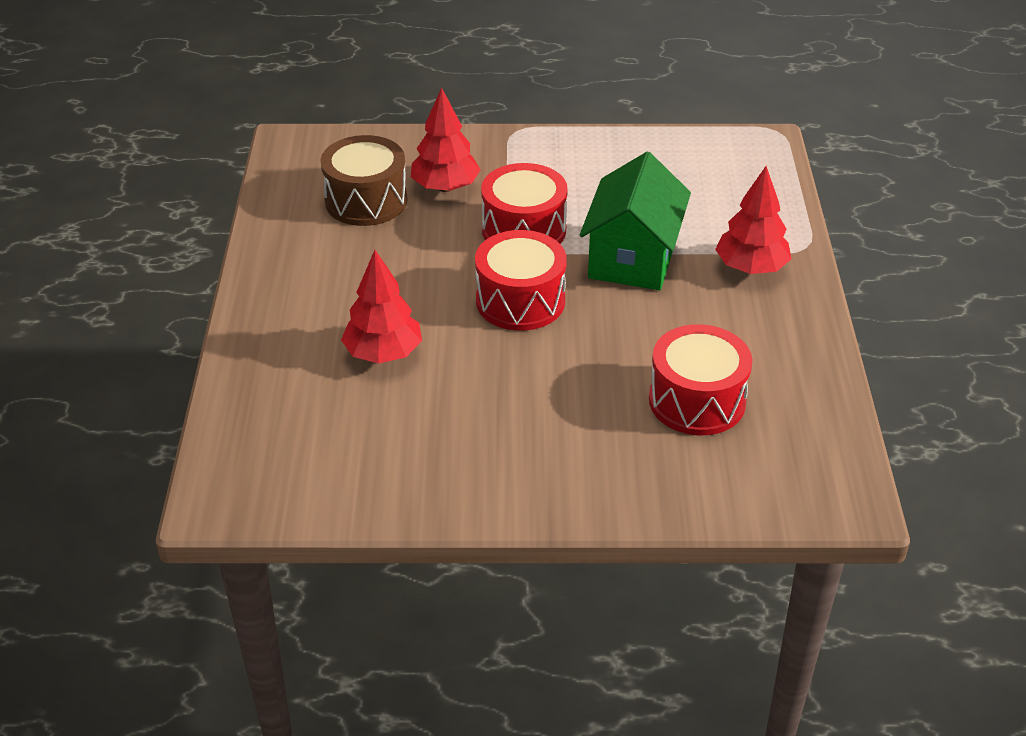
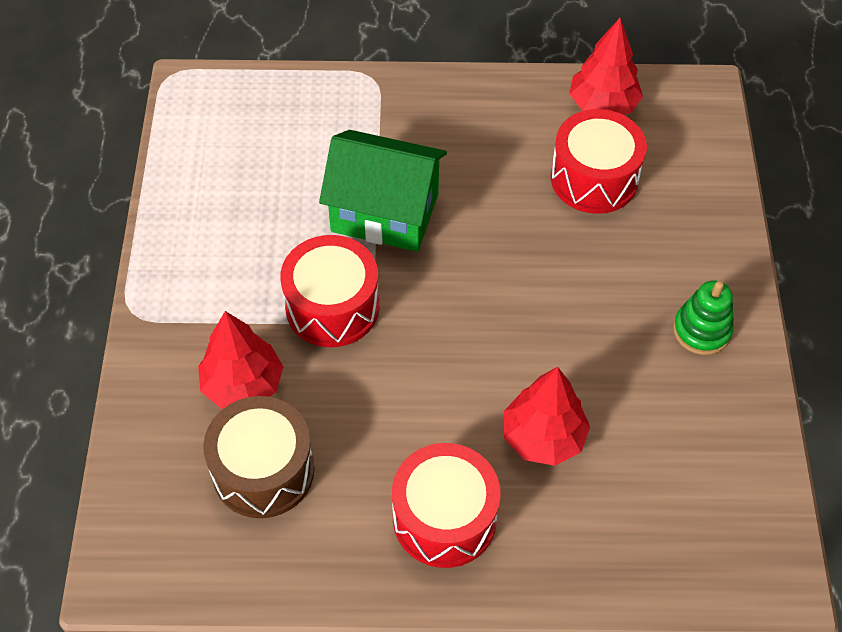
camera: 90 degrees left, 15 degrees up
(501, 471) = (701, 330): none -> green stacking toy
(520, 301) = (454, 312): red drum -> red drum (444, 518)
(751, 268) = (403, 121): red tree -> red tree (603, 105)

